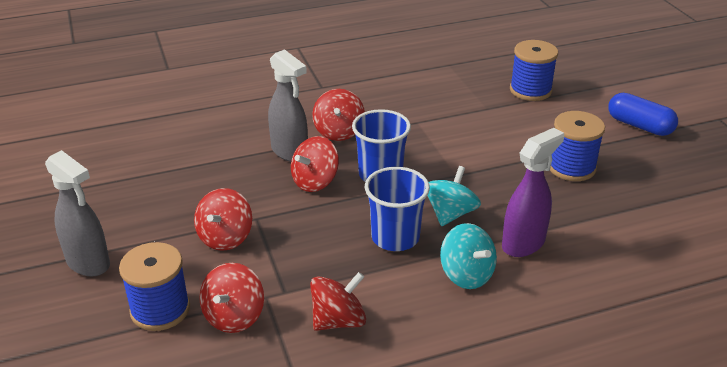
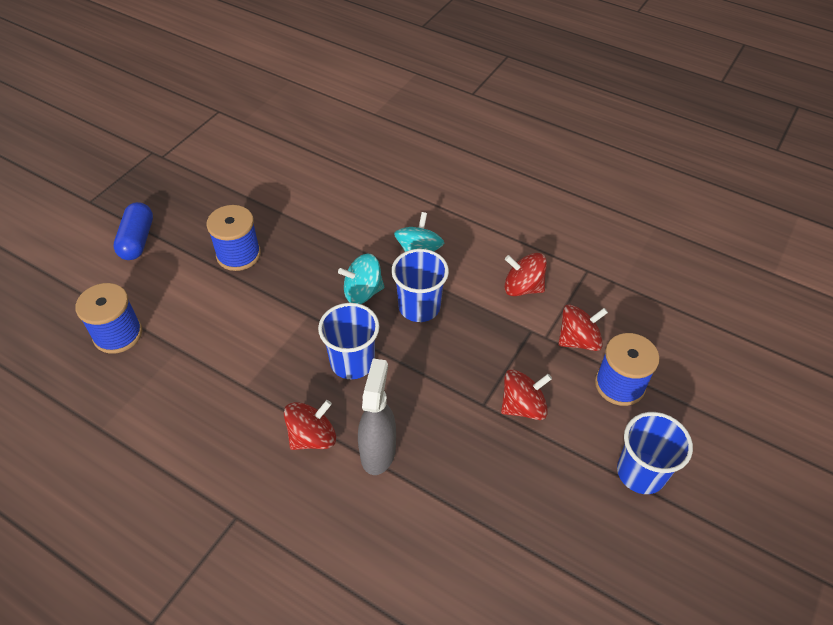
camera: 130 degrees left, 15 degrees up
(88, 263) = (641, 472): grey spray bottle -> blue cup
(315, 182) = (402, 400): red spinning top -> none
(524, 243) = (359, 240): purple spray bottle -> none

